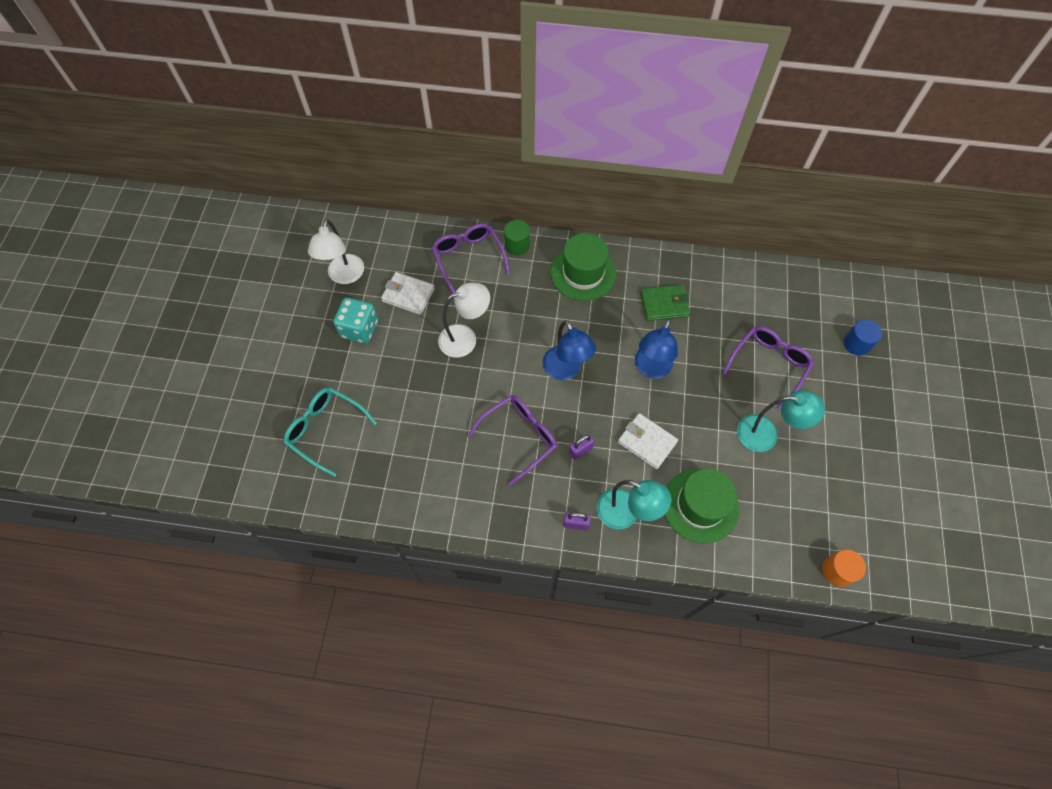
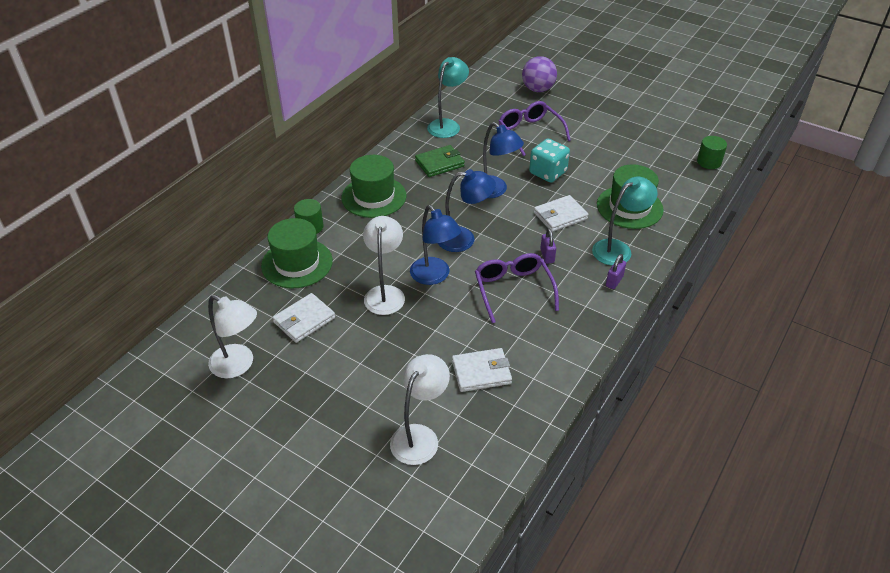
camera: 65 degrees left, 20 degrees down
(325, 430) = (420, 436): turquoise glasses -> white lamp
(359, 329) = (316, 371): turquoise dice -> turquoise dice (547, 172)
(409, 449) = (481, 372): none -> white wallet
(468, 258) = (297, 263): purple glasses -> green hat
(504, 366) = (434, 276): none -> blue lamp
(664, 304) = (439, 163): green wallet -> green wallet turned 45 degrees clockwise
(766, 434) = (586, 154): turquoise lamp -> turquoise lamp (447, 125)
(837, 571) = (709, 162): orange cylinder -> green cylinder
(856, 344) = (538, 89): blue cylinder -> purple ball

